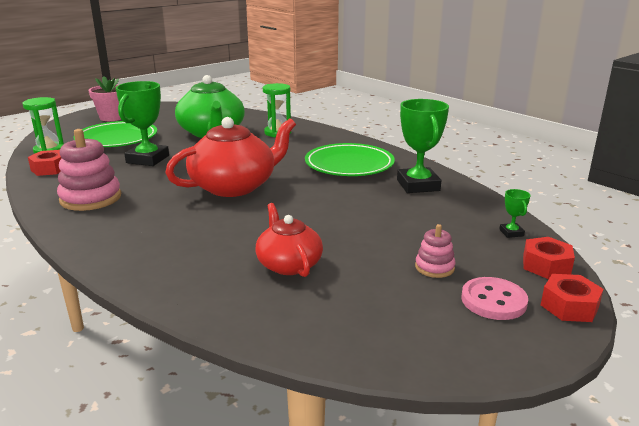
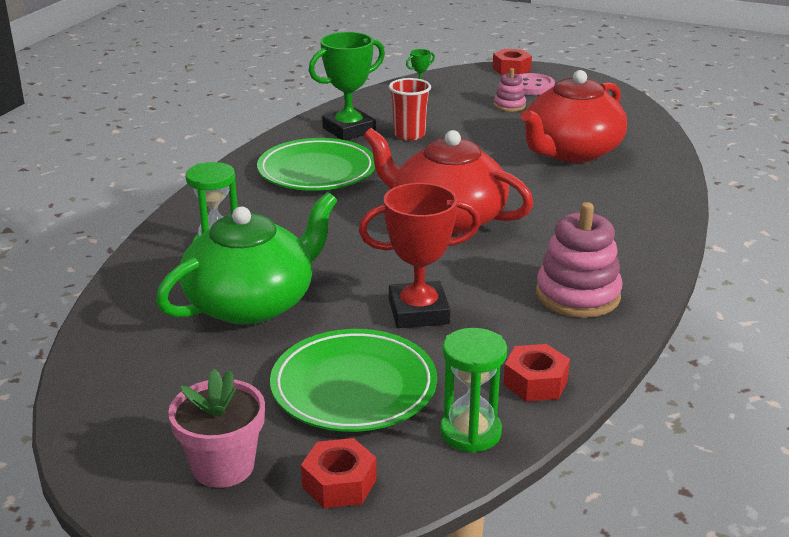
camera: 115 degrees left, 5 degrees up
(147, 159) = (418, 312): green trophy -> red trophy
(288, 264) = (571, 152): red teapot -> red teapot, size x1.68
(391, 204) = (409, 135): none -> red cup
(546, 265) = (463, 76): red nut -> red nut (339, 483)

